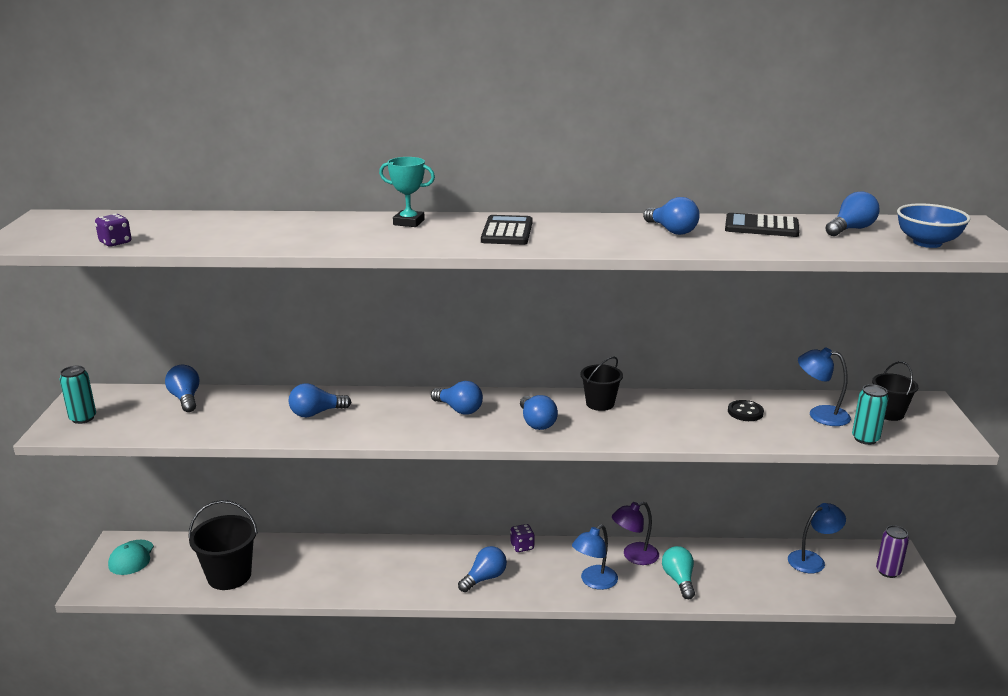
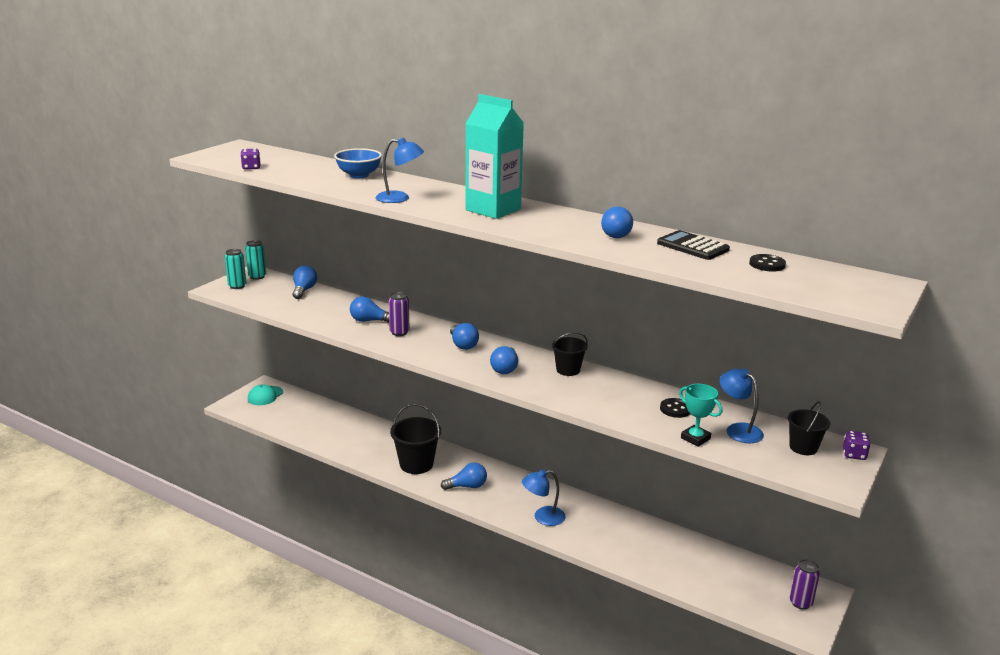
camera: 30 degrees right, 0 degrees up
(229, 576) = (310, 426): black bucket -> black bucket (416, 464)
(369, 417) = (399, 332): none -> purple can
(409, 222) = (439, 190): turquoise trophy -> turquoise trophy (695, 438)
(507, 232) = (493, 210): black calculator -> turquoise carton
(522, 546) = (514, 476): purple dice -> purple dice (854, 454)
(634, 556) = (592, 512): purple lamp -> none
(679, 580) = (609, 541): turquoise light bulb -> none
(812, 560) = (740, 569): blue lamp -> blue lamp (399, 198)
(851, 229) = (767, 264): blue light bulb -> black button
(865, 439) = (752, 458): turquoise can -> turquoise can (257, 277)
(927, 243) = (814, 289): blue bowl -> blue bowl (359, 175)

